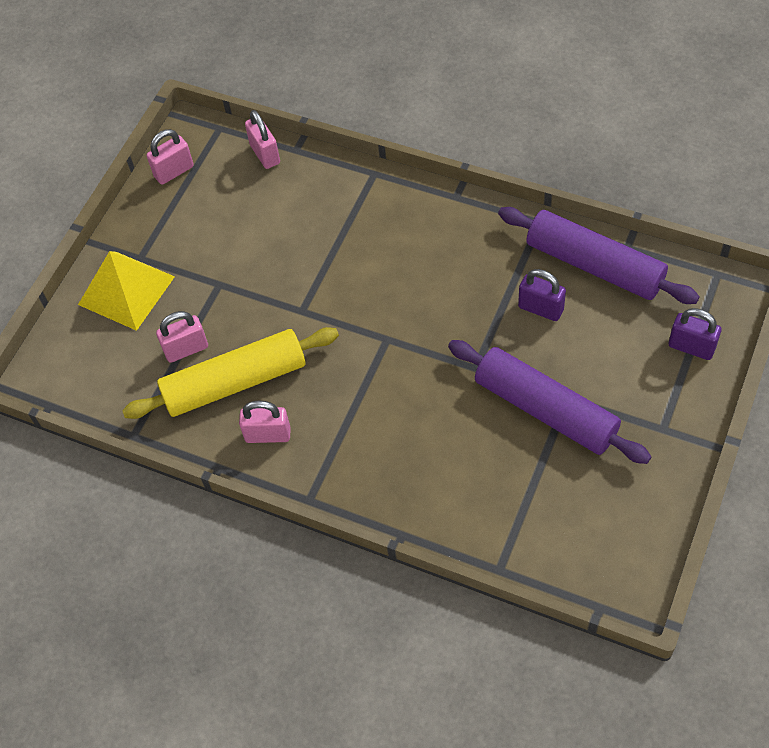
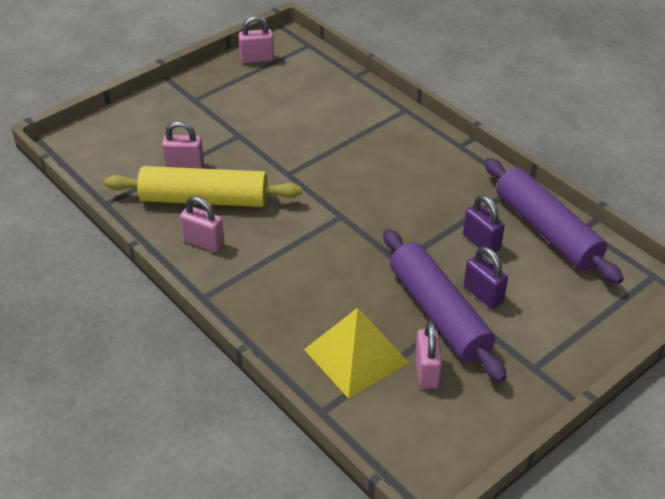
camera: 20 degrees right, 15 degrees down
(126, 290) = (169, 115): yellow pyramid -> yellow pyramid (356, 356)
(265, 154) = (331, 71): pink padlock -> pink padlock (427, 371)
(691, 347) = (597, 318): purple padlock -> purple padlock (483, 294)

